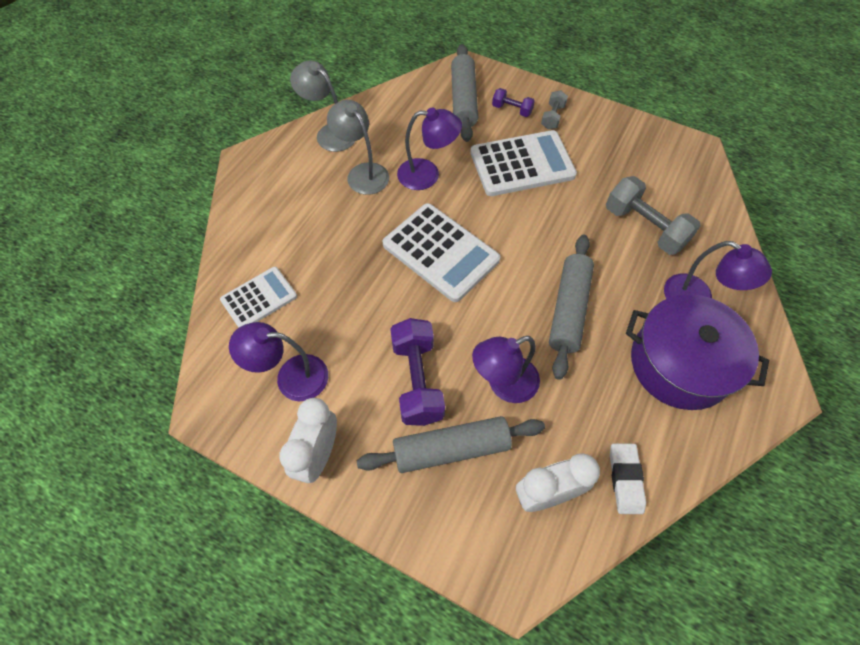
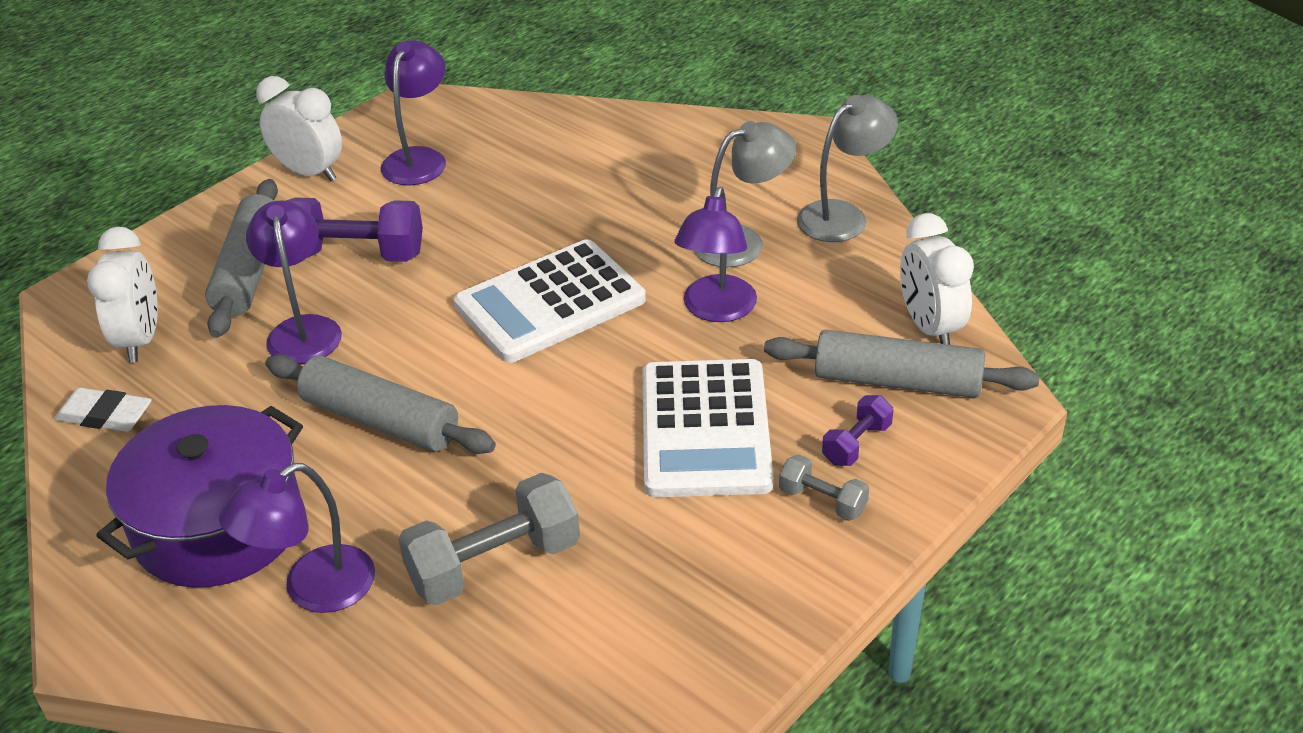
camera: 105 degrees right, 20 degrees down
(259, 298) = (546, 139): white calculator -> none
(420, 92) = (929, 327): none -> white clock

